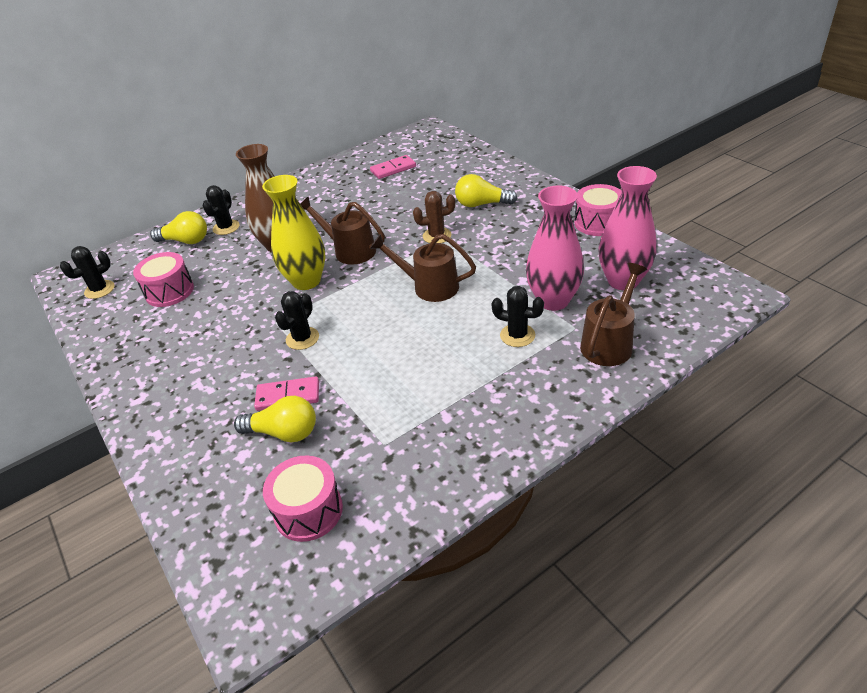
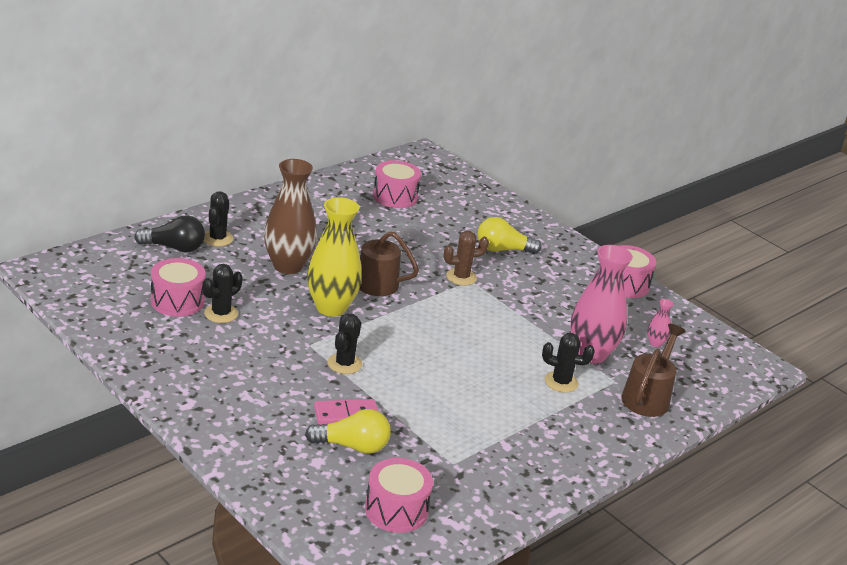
camera: 15 degrees left, 10 degrees down
(99, 290) = (92, 290): black cactus -> black cactus (221, 314)
(186, 241) = (174, 248): yellow light bulb -> black light bulb
(393, 169) = (395, 196): pink domino -> pink drum
(429, 286) = (464, 327): brown watering can -> none
(623, 281) = (655, 343): pink vase -> pink vase, size x0.42

